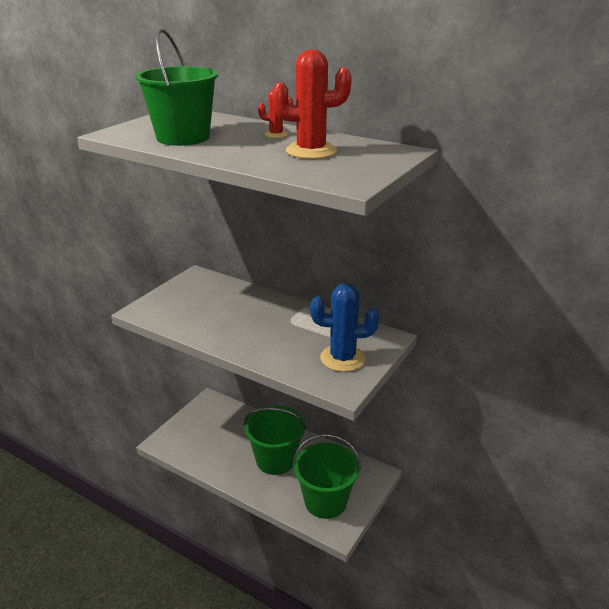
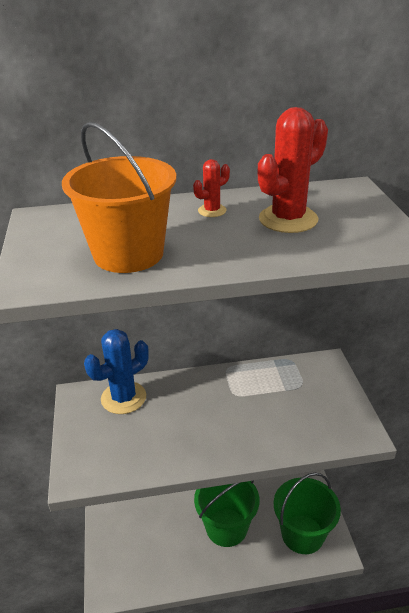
camera: 40 degrees left, 5 degrees up
(183, 137) = (128, 254): green bucket -> orange bucket
(342, 358) = (324, 405): blue cactus -> blue cactus (123, 398)

